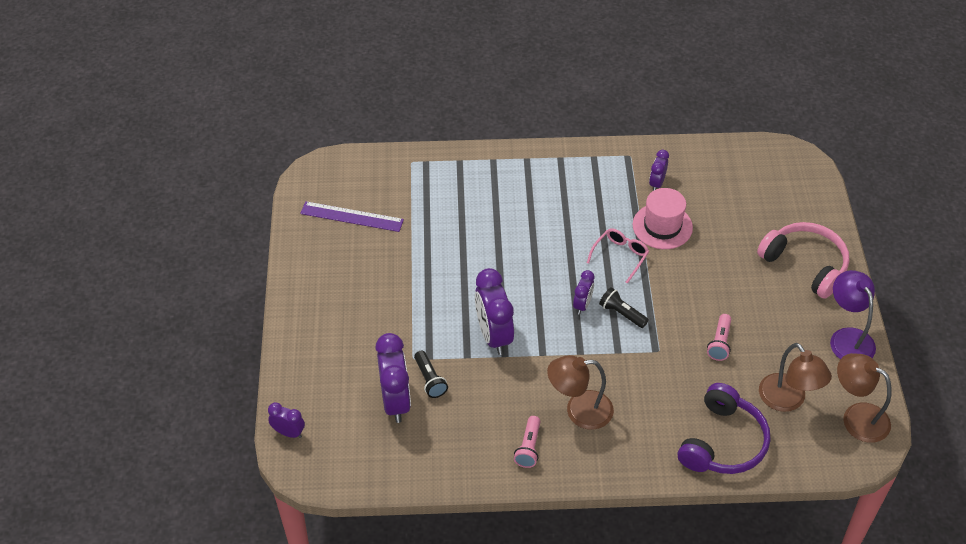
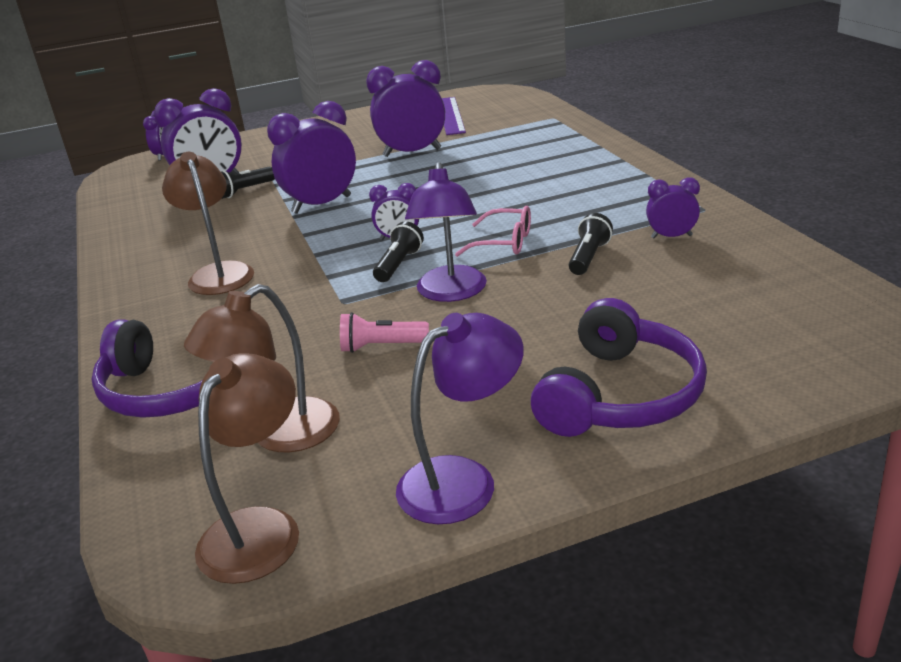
camera: 75 degrees right, 20 degrees down
(423, 261) = (412, 152): none -> purple clock
(528, 447) = (155, 257): pink flashlight -> none
(662, 226) = (588, 257): pink hat -> black flashlight
(673, 298) = (451, 293): none -> purple lamp
(805, 264) = (620, 395): pink headphones -> purple headphones

